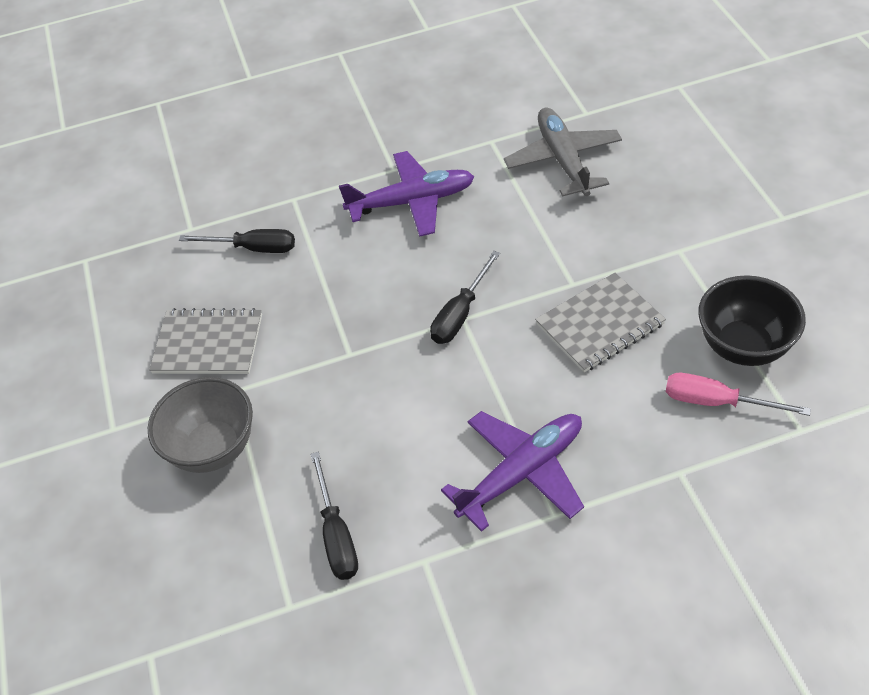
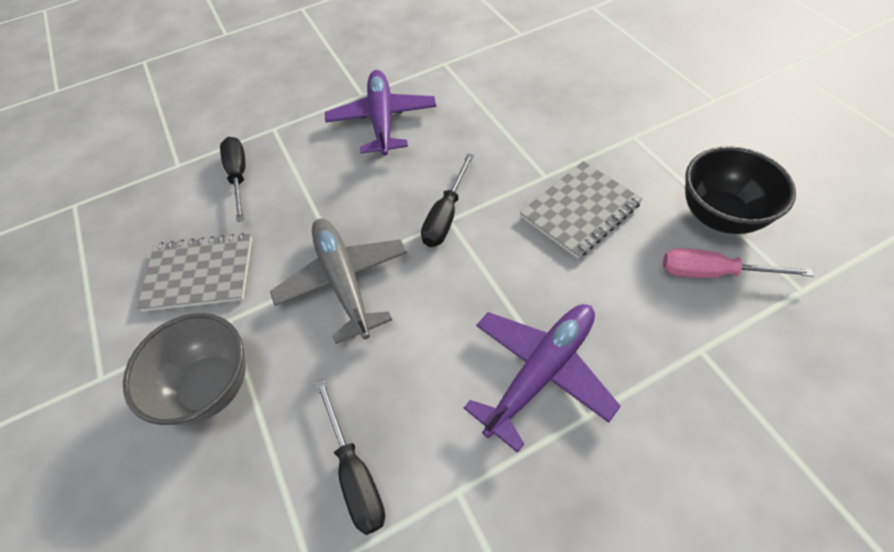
camera: 10 degrees left, 5 degrees up
(253, 248) = (239, 176): black screwdriver -> black screwdriver turned 105 degrees counterclockwise
(411, 202) = (382, 120): purple plane -> purple plane turned 75 degrees counterclockwise
(563, 160) = (510, 72): grey plane -> grey plane (344, 281)

